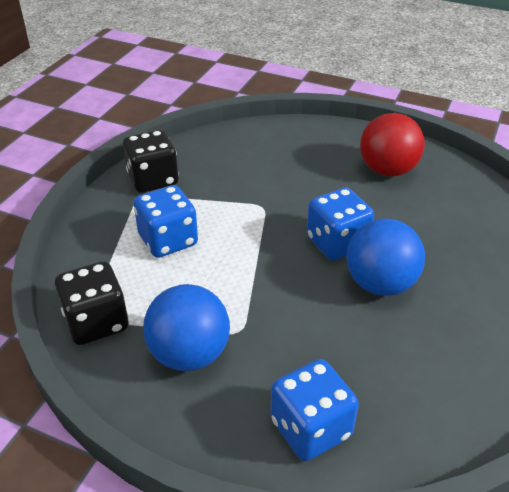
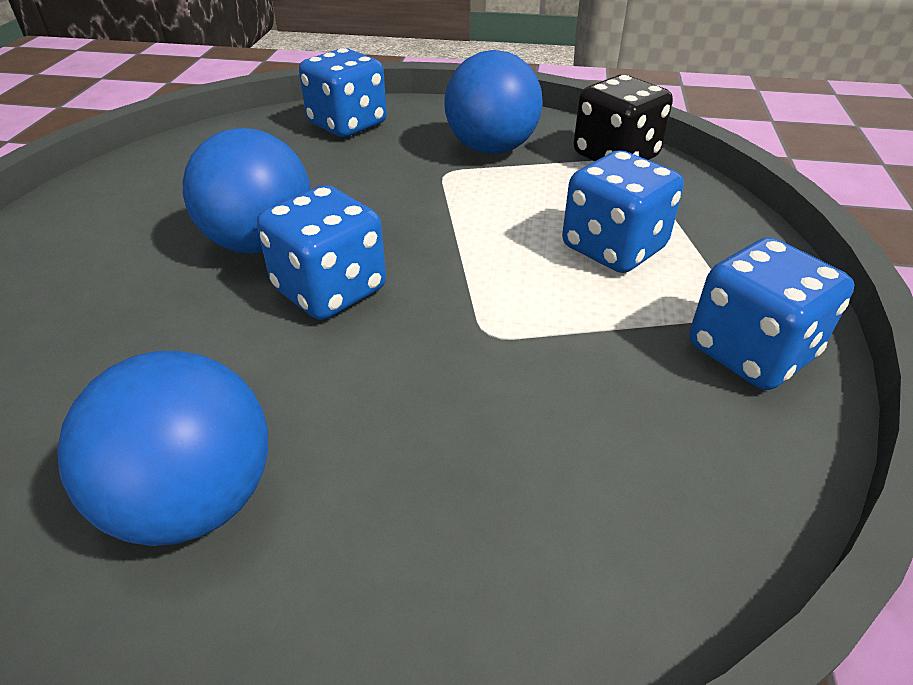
camera: 165 degrees right, 0 degrees up
(153, 180) = (750, 352): black dice -> blue dice
(387, 170) = (195, 500): red ball -> blue ball

